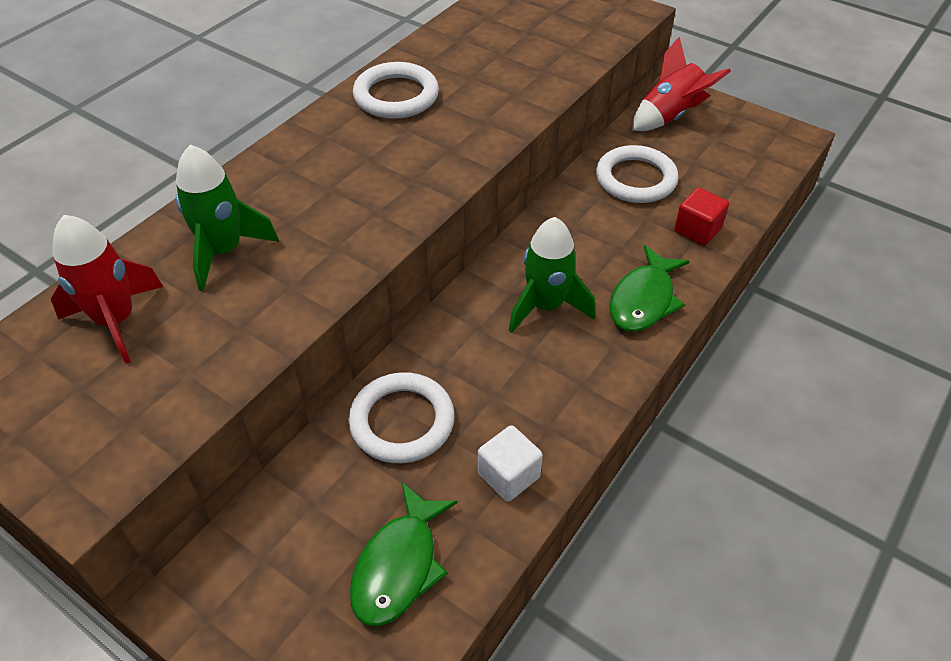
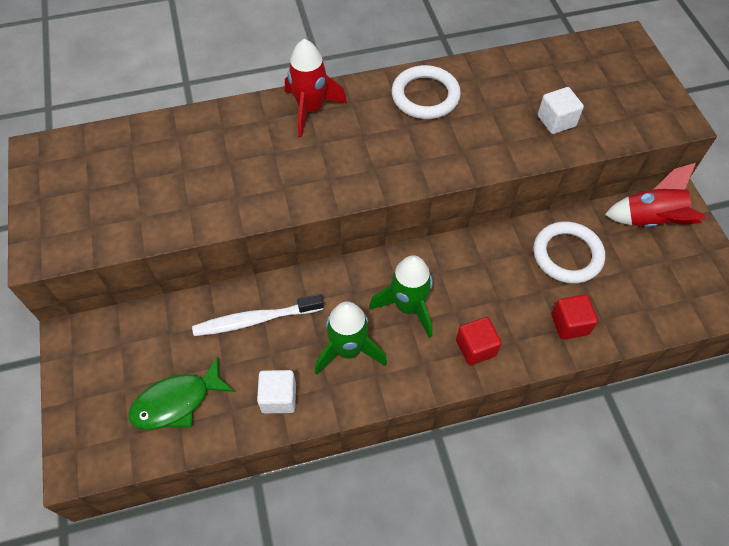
camera: 40 degrees right, 10 degrees up
(116, 321) = (136, 160): red rocket -> red rocket (311, 109)
(224, 252) = (224, 150): green rocket -> green rocket (348, 350)
(402, 421) = (255, 320): white ring -> white toothbrush
(539, 58) = (556, 121): none -> white cube
(644, 300) = (476, 348): green fish -> red cube

